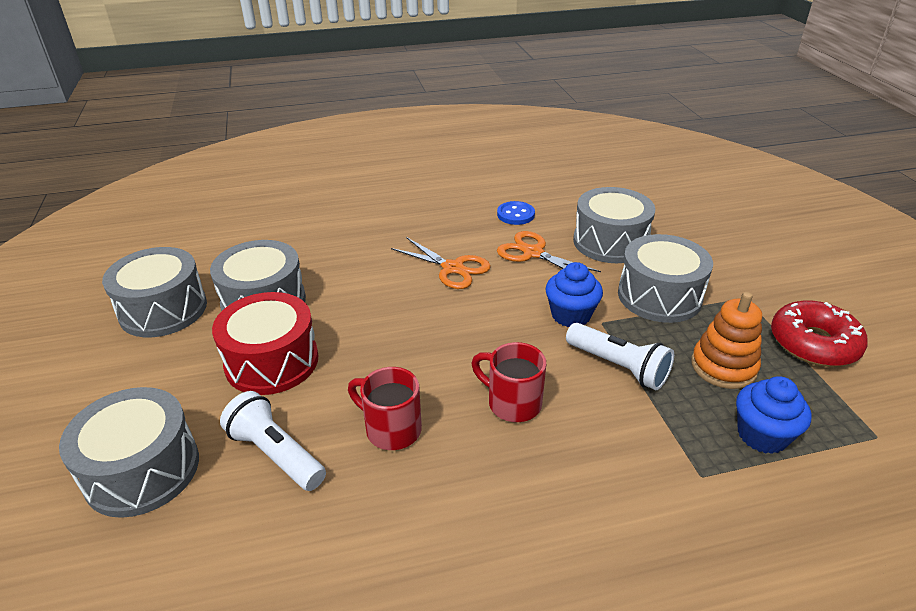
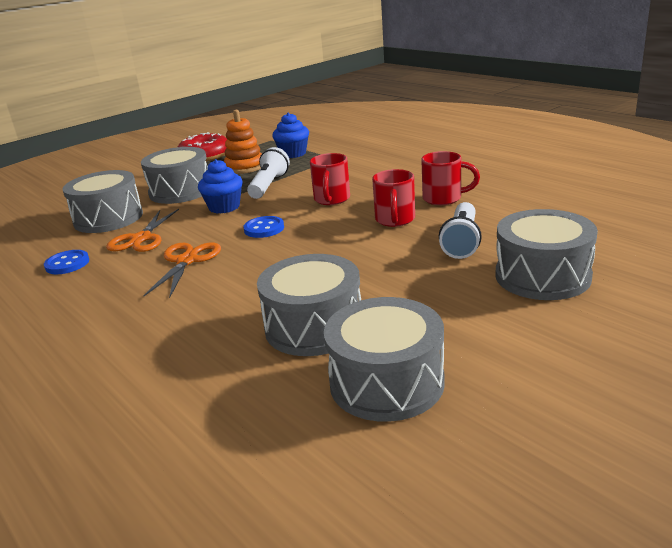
camera: 115 degrees left, 10 degrees down
(272, 361) = (386, 283): red drum -> none
(405, 512) = (444, 198): none -> red mug
(477, 326) = (264, 229): none -> blue button

